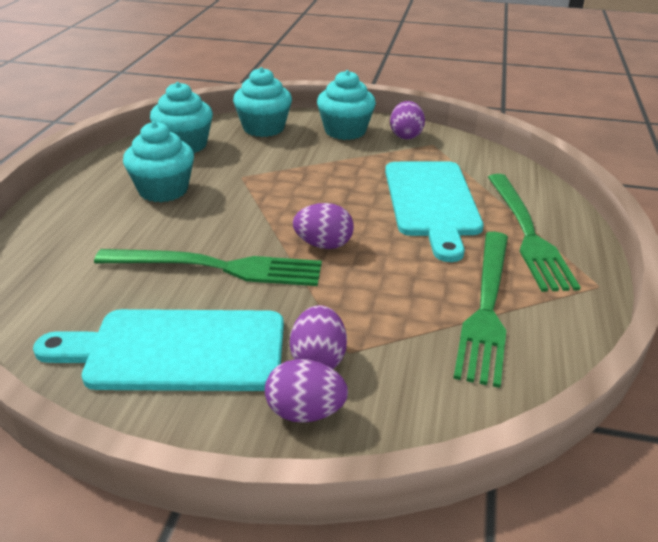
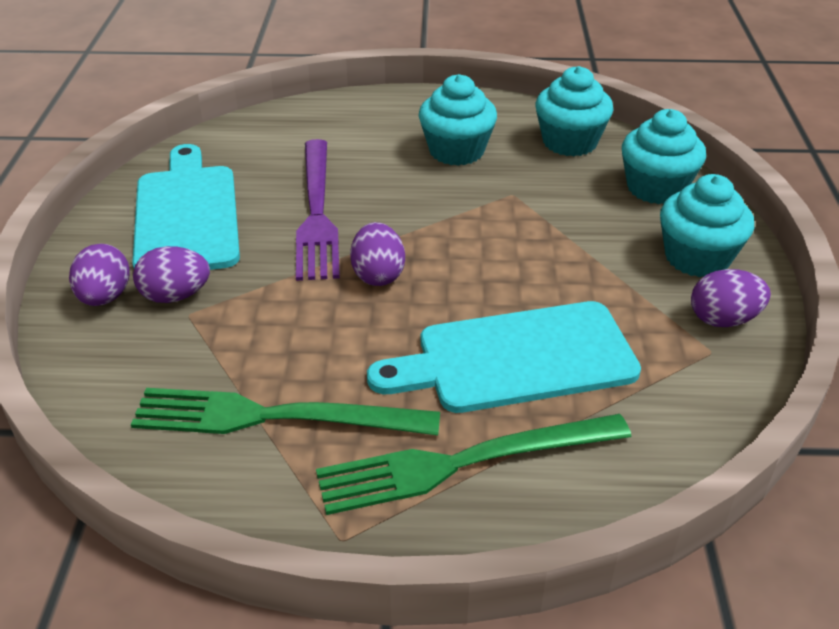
camera: 80 degrees right, 5 degrees up
(217, 267) = (316, 212): green fork -> purple fork

